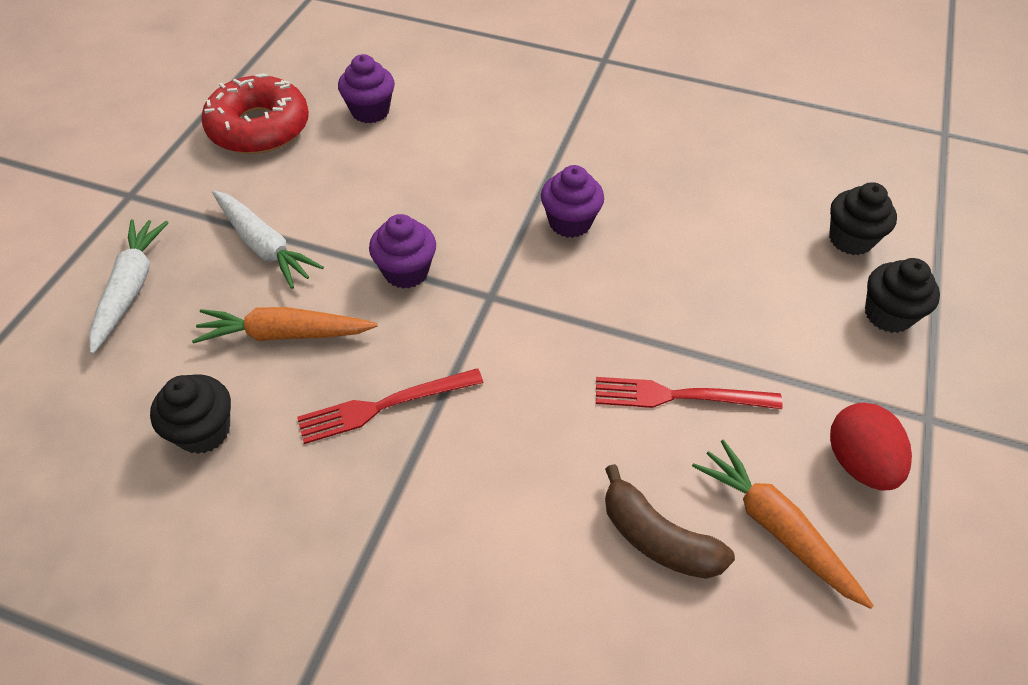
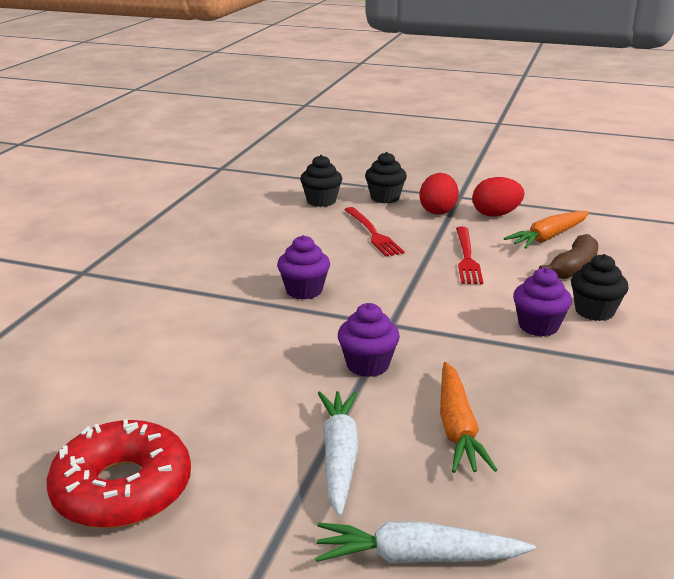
camera: 90 degrees left, 25 degrees down
(204, 431) = (584, 463): black cupcake -> black cupcake (594, 311)
(264, 246) = (339, 456): white carrot -> white carrot turned 45 degrees counterclockwise
(370, 111) = (117, 402): purple cupcake -> purple cupcake (538, 326)
(386, 405) = (516, 366): red fork -> red fork (372, 233)
(851, 380) = (438, 211): none -> red egg

